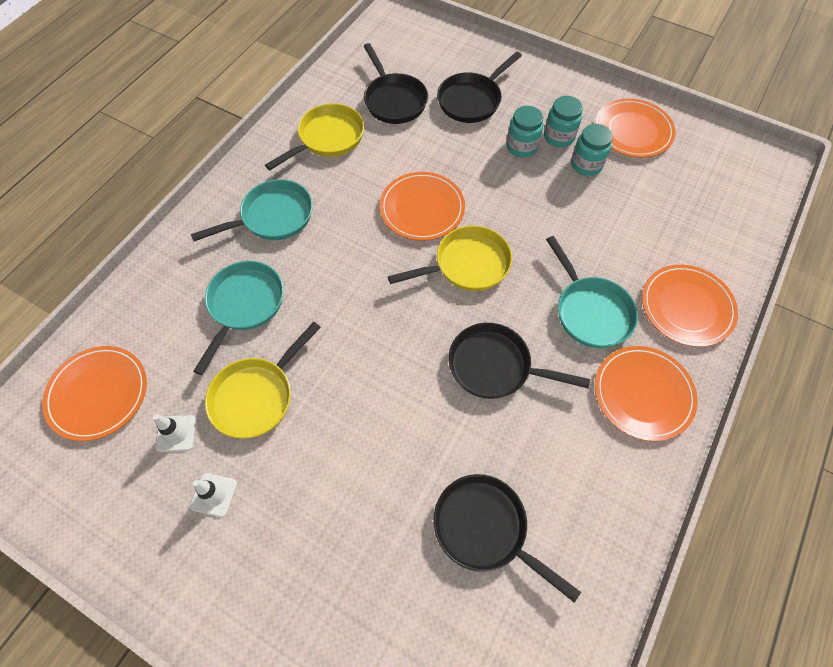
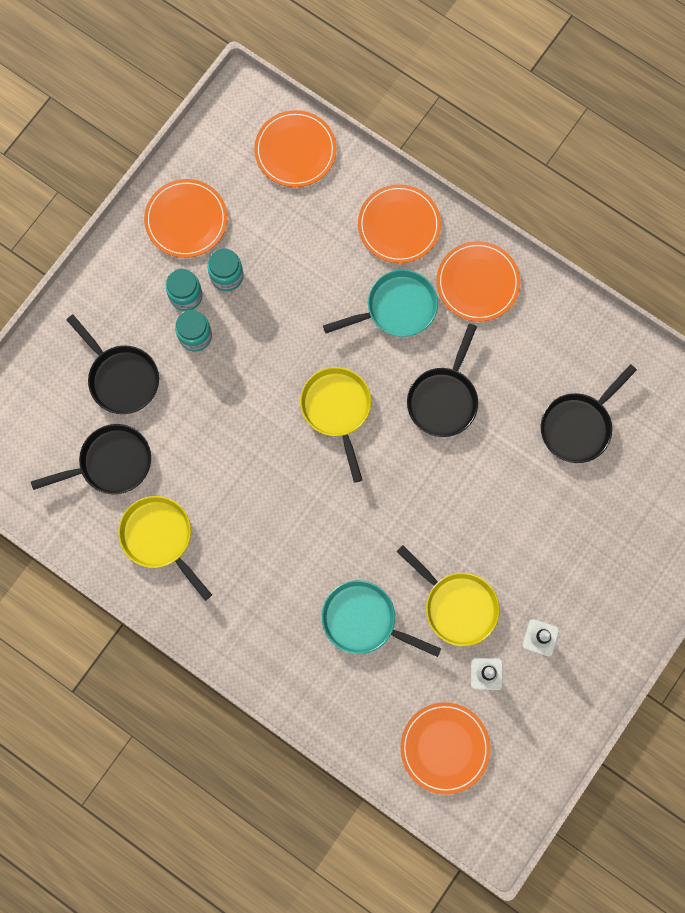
camera: 85 degrees left, 15 degrees up
(273, 217) = (262, 595): turquoise pan -> none
(422, 208) = (266, 446): orange plate -> orange plate (295, 150)

